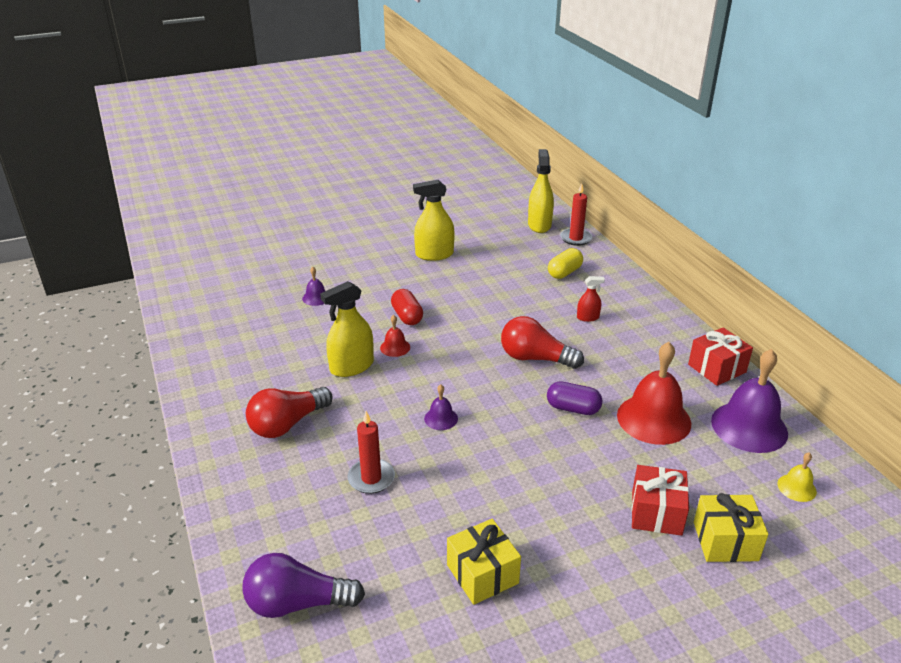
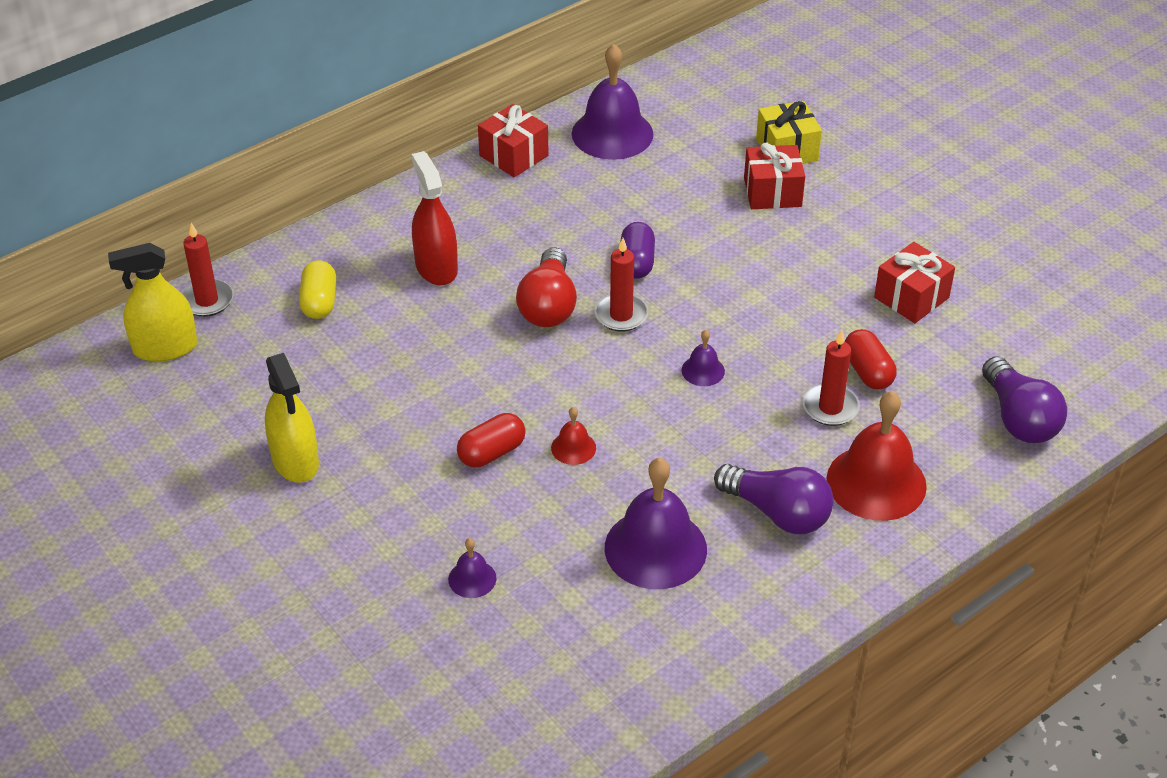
camera: 105 degrees left, 10 degrees up
(287, 424) = (778, 513): red light bulb -> purple light bulb
(293, 365) = (655, 548): none -> purple bell
(352, 366) = (634, 482): yellow spray bottle -> none
(400, 513) = (867, 372): none -> red capsule
(482, 574) = (911, 297): yellow gift -> red gift
(514, 390) = (621, 315): none -> red candle
(564, 272) = (319, 302): yellow capsule -> yellow capsule turned 60 degrees clockwise
(588, 317) = (436, 267): red spray bottle -> red spray bottle, size x1.89
(653, 419) = (628, 200): red bell -> red bell (876, 482)
(796, 487) = (693, 106): yellow bell -> none

